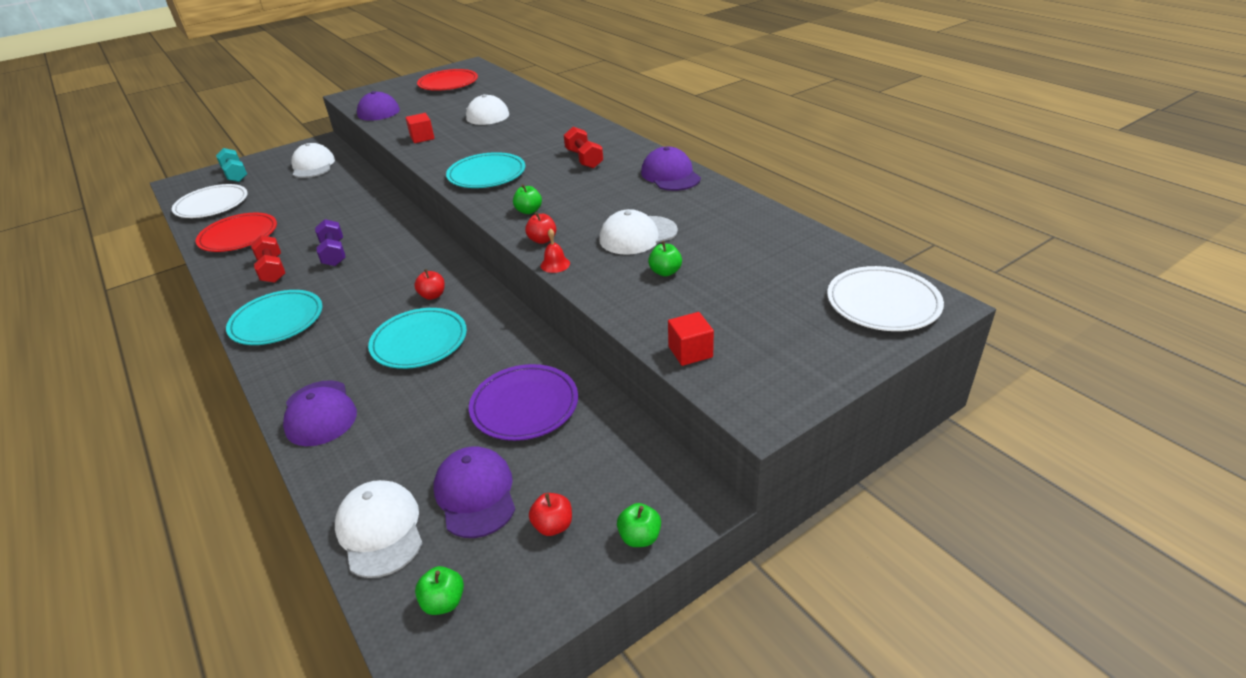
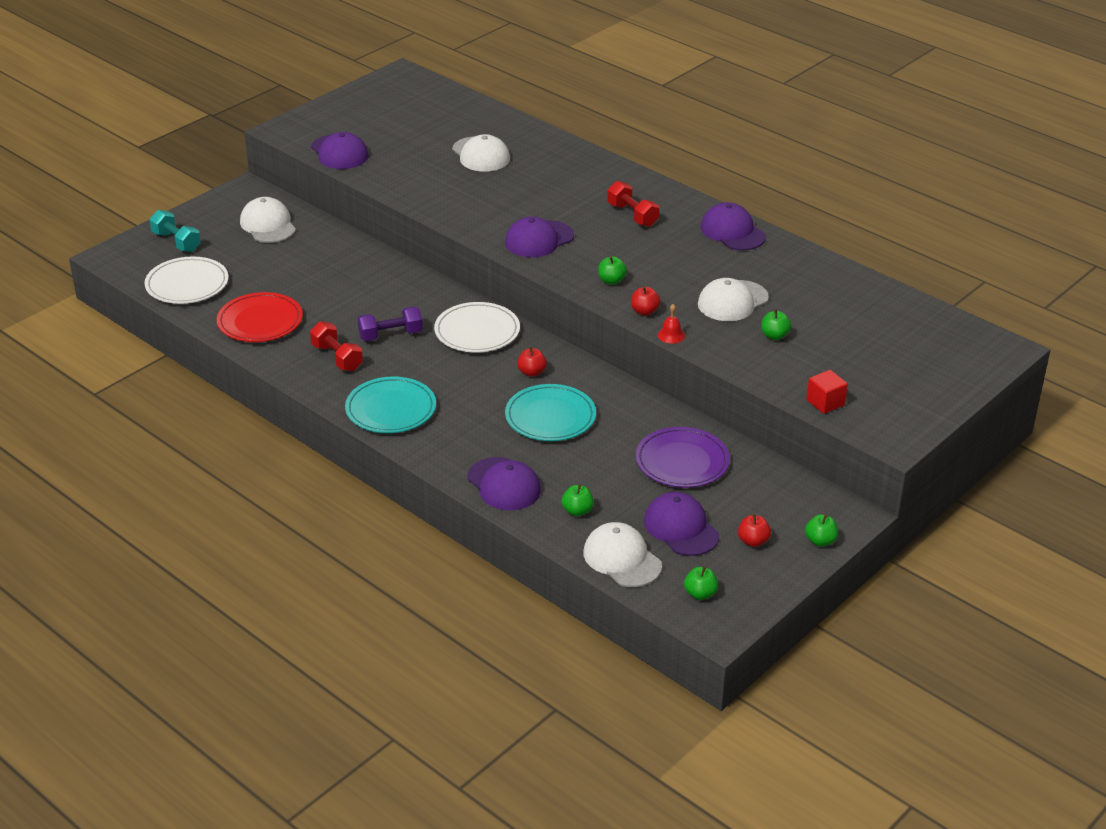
camera: 15 degrees left, 0 degrees up
(334, 253) = (390, 335): purple dumbbell -> purple dumbbell turned 75 degrees counterclockwise
(373, 455) = (577, 511): none -> green apple
(422, 138) = (428, 193): red cube -> none
(448, 83) = (398, 107): red plate -> none
(487, 174) = (539, 239): turquoise plate -> purple cap
(883, 303) = (963, 351): white plate -> white plate (477, 331)

